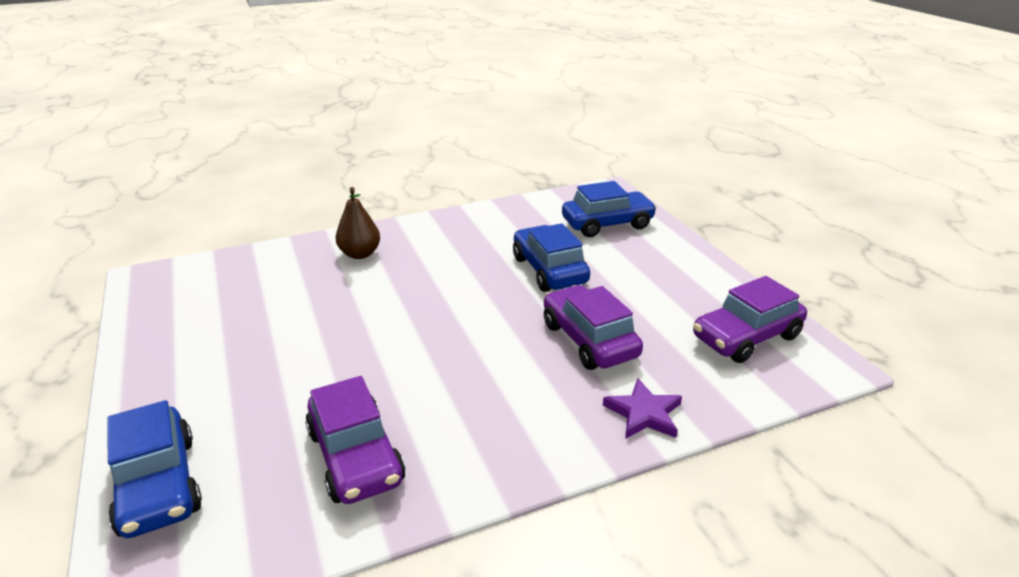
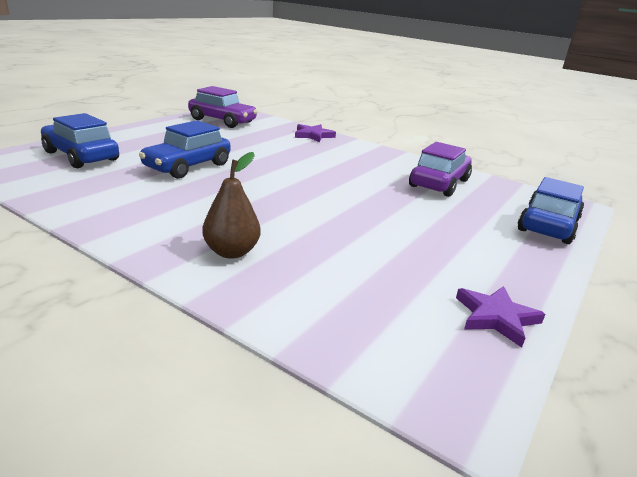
camera: 125 degrees left, 5 degrees down
(154, 328) = (496, 317): none -> purple star
(589, 340) = (267, 148): purple car -> none

